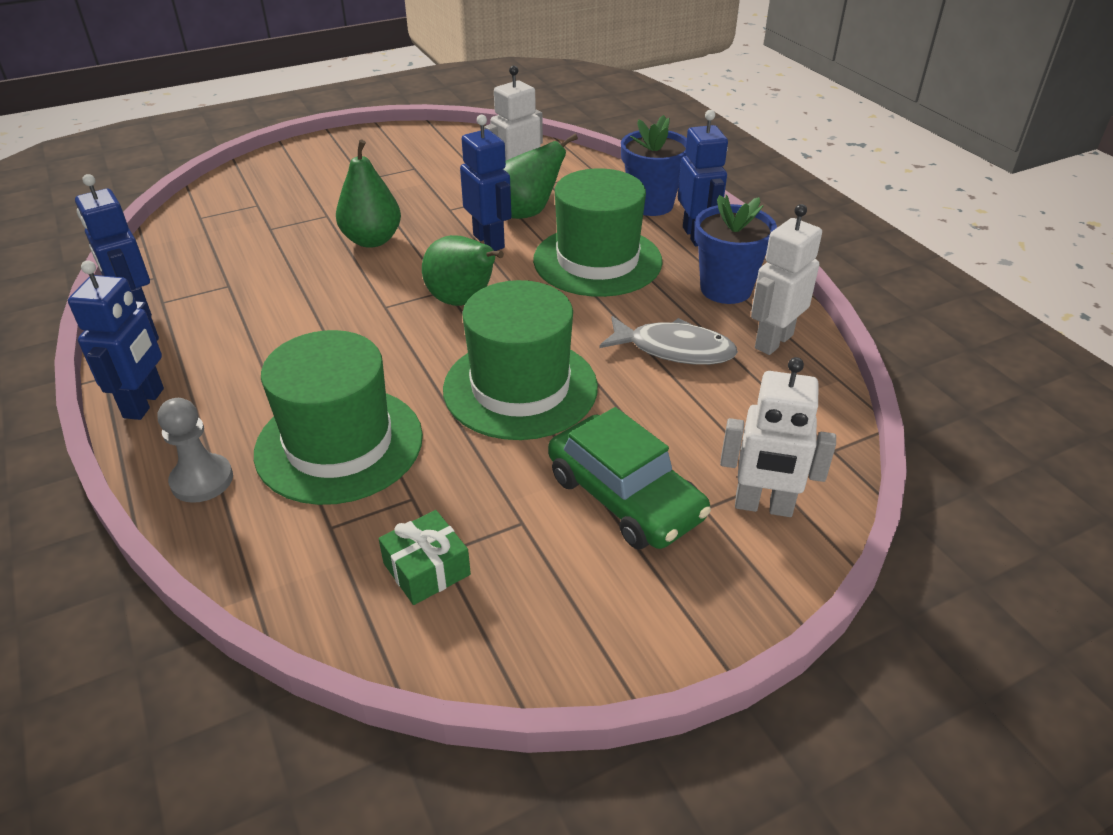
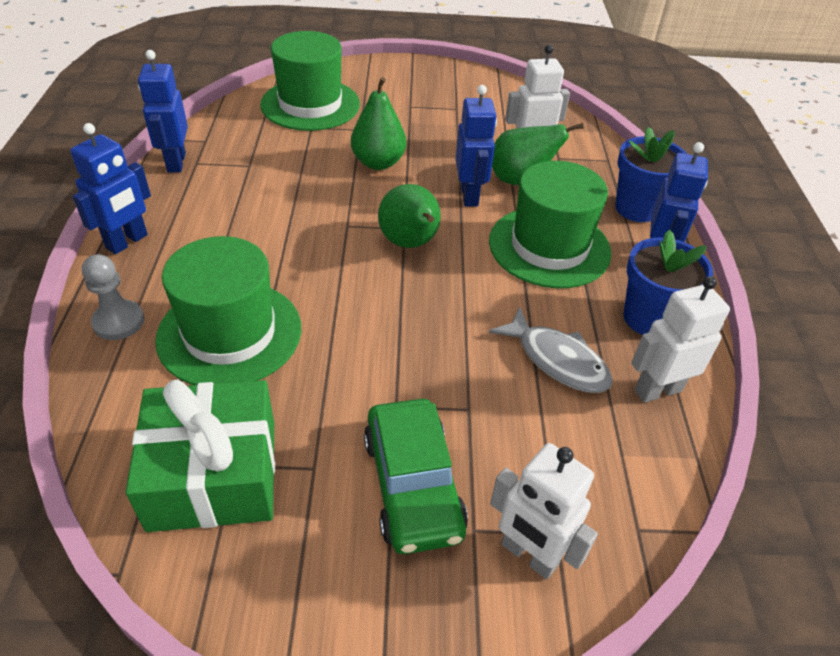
camera: 25 degrees right, 5 degrees up
(426, 569) = (214, 474): green gift -> green gift, size x2.06
(520, 388) = (399, 342): green hat -> green hat (310, 104)

